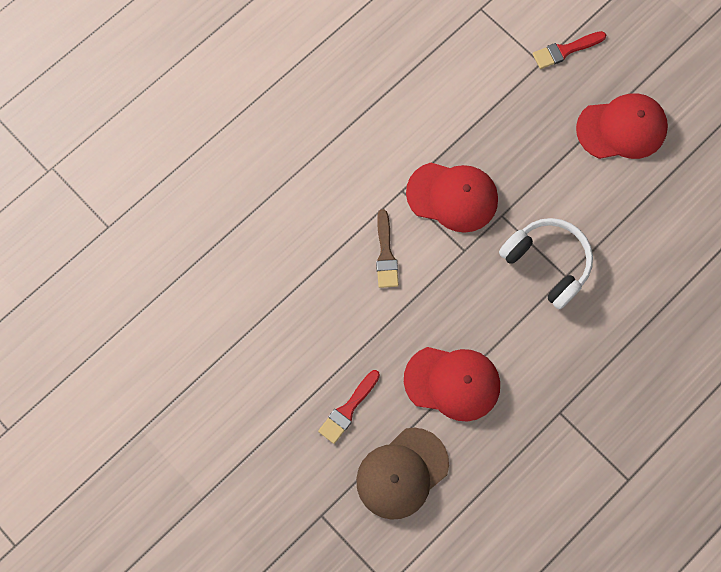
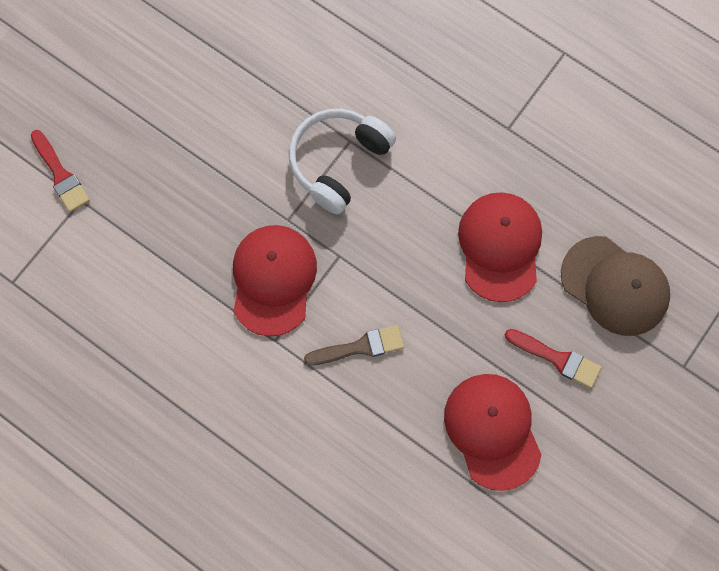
camera: 100 degrees left, 0 degrees up
(621, 128) = (157, 100): red cap -> red cap (492, 431)

